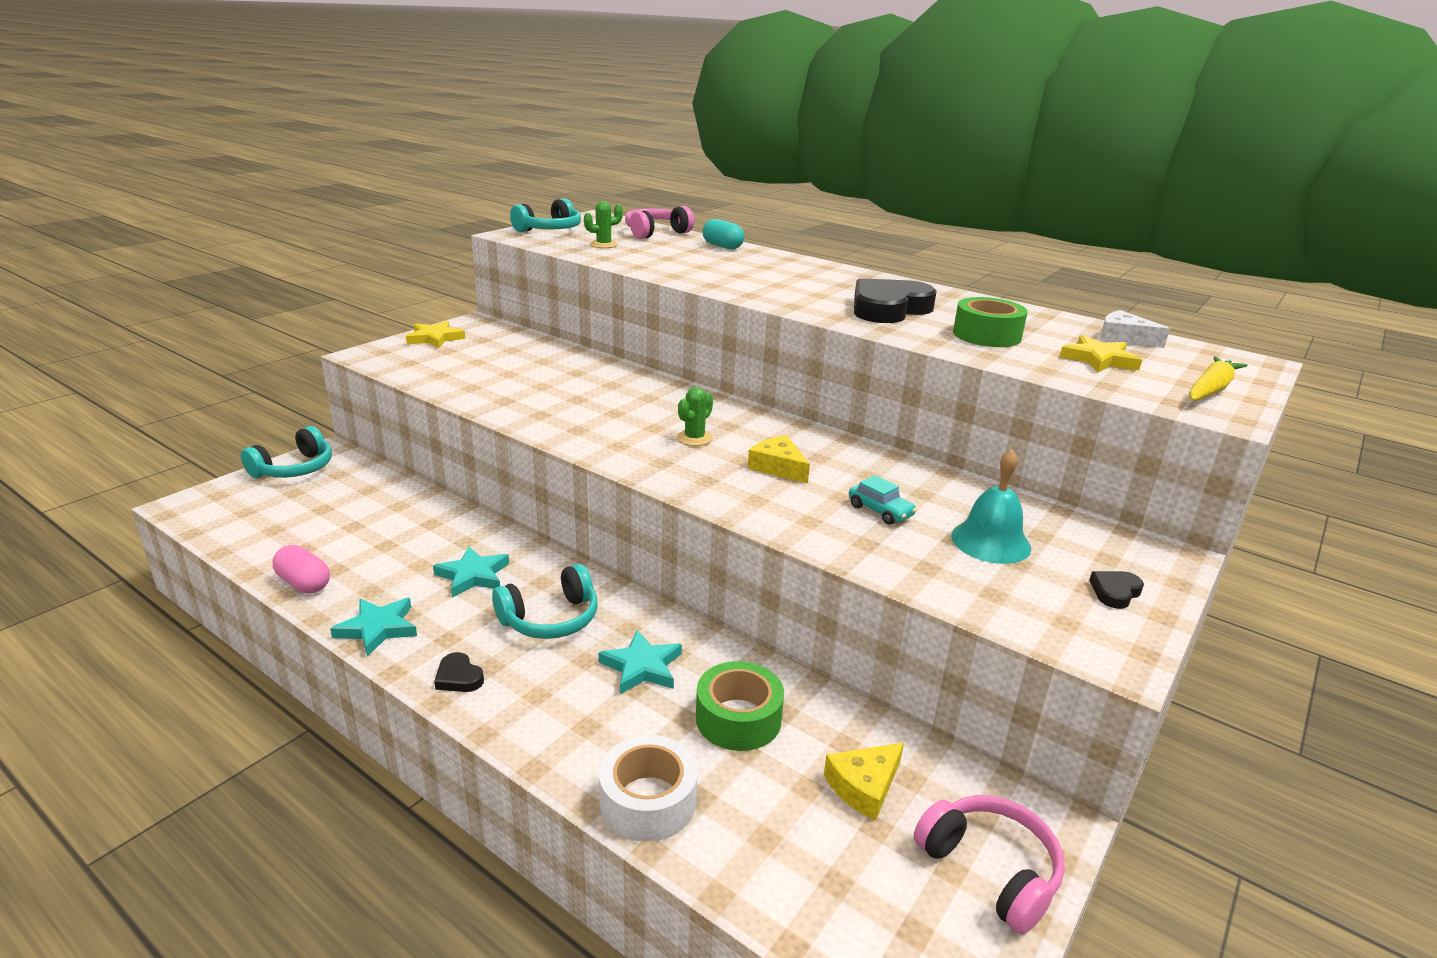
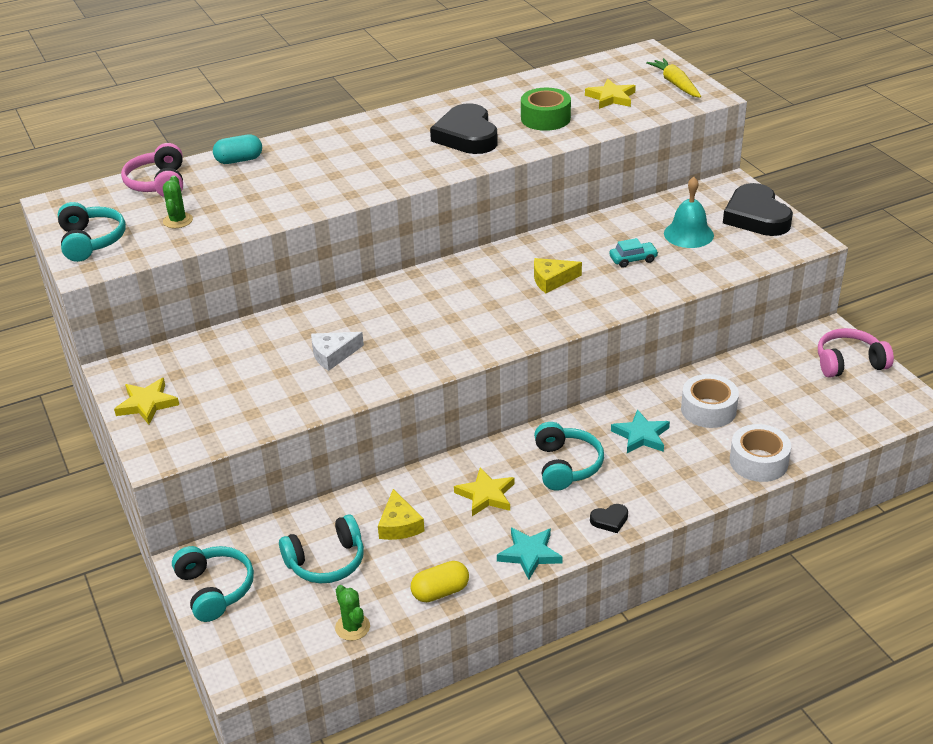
camera: 60 degrees left, 10 degrees up
(304, 583) = (440, 592): pink capsule -> yellow capsule
(341, 510) = (326, 562): none -> turquoise headphones
(473, 575) = (486, 495): turquoise star -> yellow star
(694, 438) = (483, 303): green cactus -> green cactus (352, 627)
(738, 718) = (708, 409): green tape -> white tape
(864, 786) = (781, 382): yellow cheese -> yellow cheese (399, 525)
(1115, 592) = (756, 216): black heart -> black heart, size x2.35
(1124, 338) = (582, 74): white cheese -> white cheese (333, 354)

